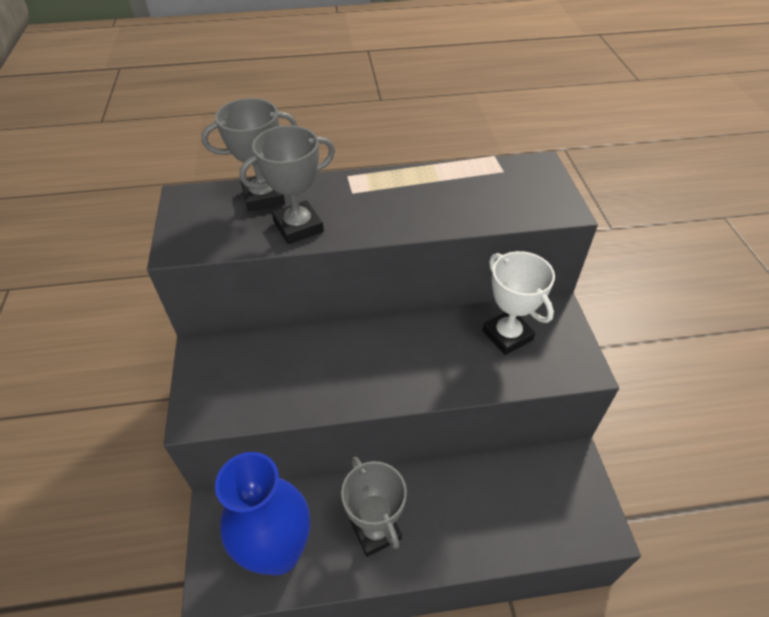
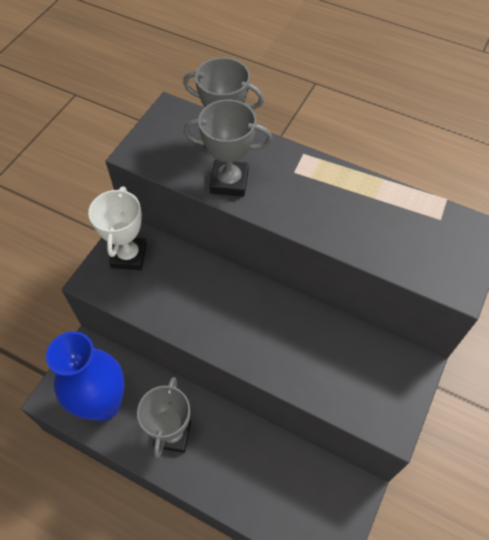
camera: 35 degrees right, 10 degrees up
(507, 335) = (354, 360): white trophy -> white trophy (129, 256)

